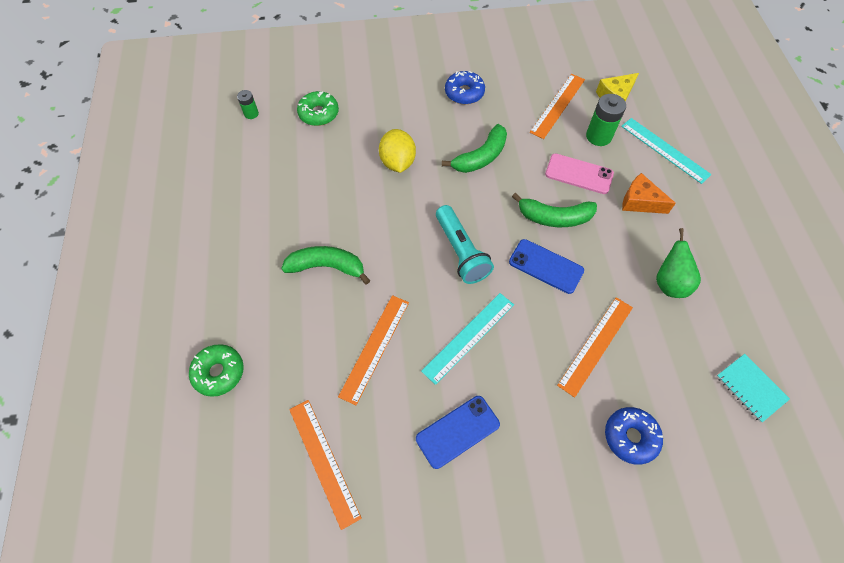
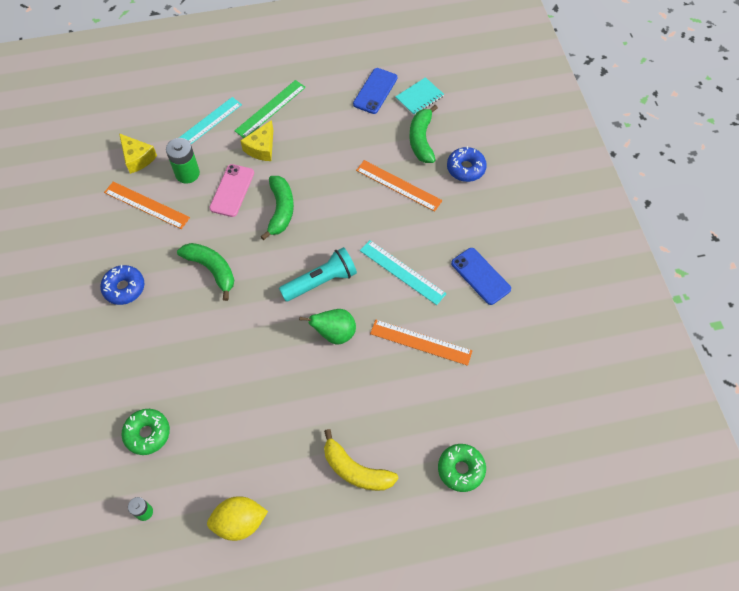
camera: 95 degrees left, 0 degrees up
(245, 271) = (356, 470): none -> yellow banana
(324, 461) = (520, 368): orange ruler -> none
(327, 267) = (345, 393): green banana -> green banana (421, 140)
(398, 162) = (218, 344): yellow lemon -> yellow lemon (239, 522)
(546, 266) = (331, 217): blue phone -> blue phone (375, 91)
(640, 201) = (261, 148): orange cheese -> yellow cheese
(669, 283) = (340, 135): green pear -> green pear (335, 334)
(699, 211) = (270, 109): none -> green ruler

